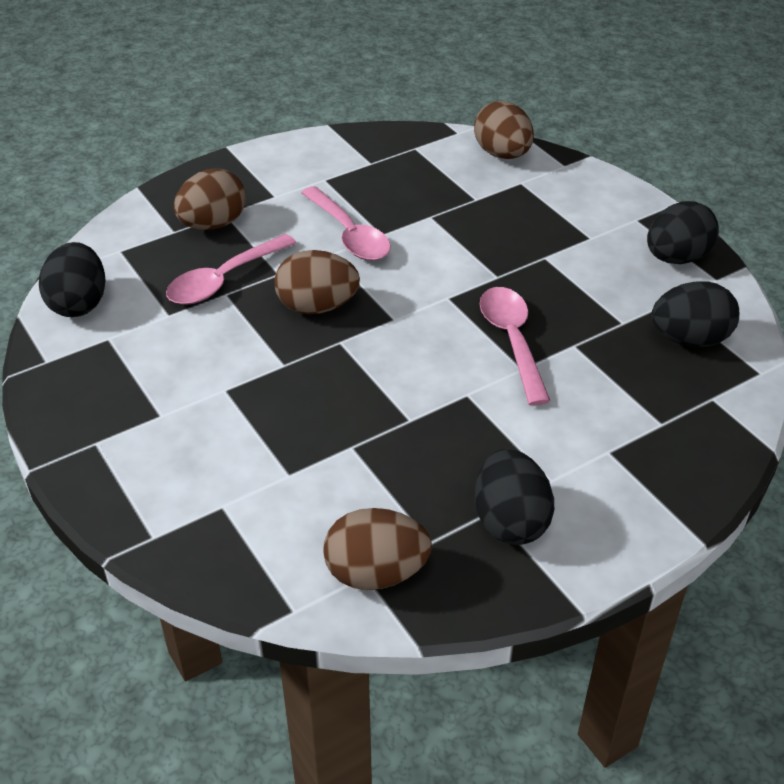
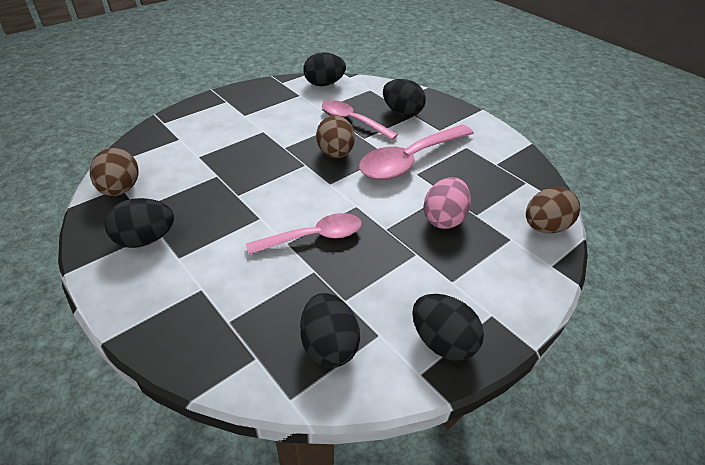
camera: 80 degrees right, 0 degrees up
(213, 224) = (402, 112): brown egg -> black egg
(349, 235) = (410, 160): pink spoon -> pink spoon, size x1.53
(482, 225) = (444, 219): none -> pink egg

